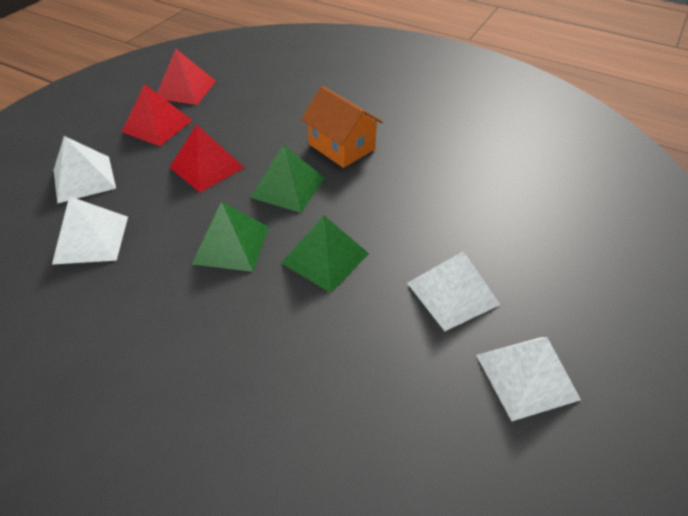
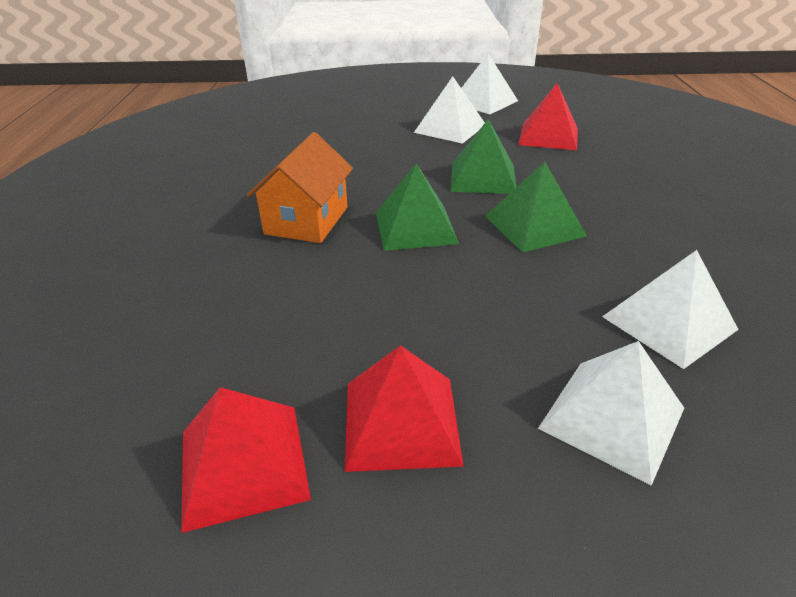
camera: 120 degrees left, 10 degrees down
(206, 167) = (445, 301): red pyramid -> red pyramid (548, 136)

